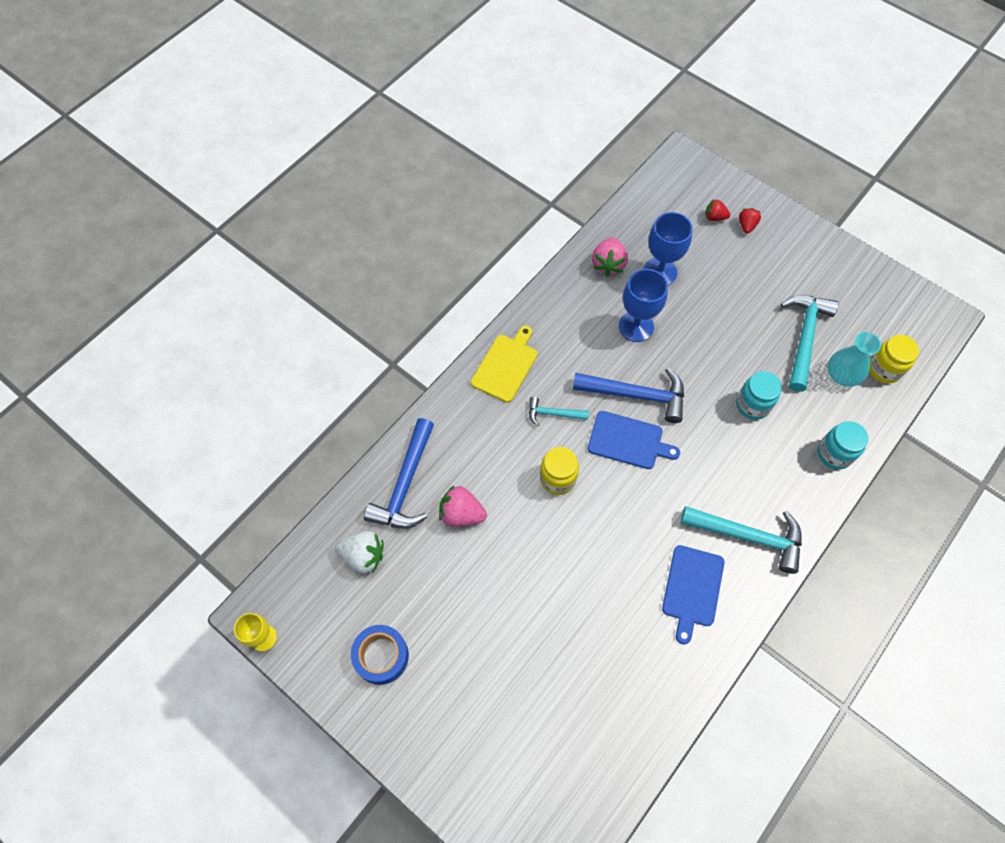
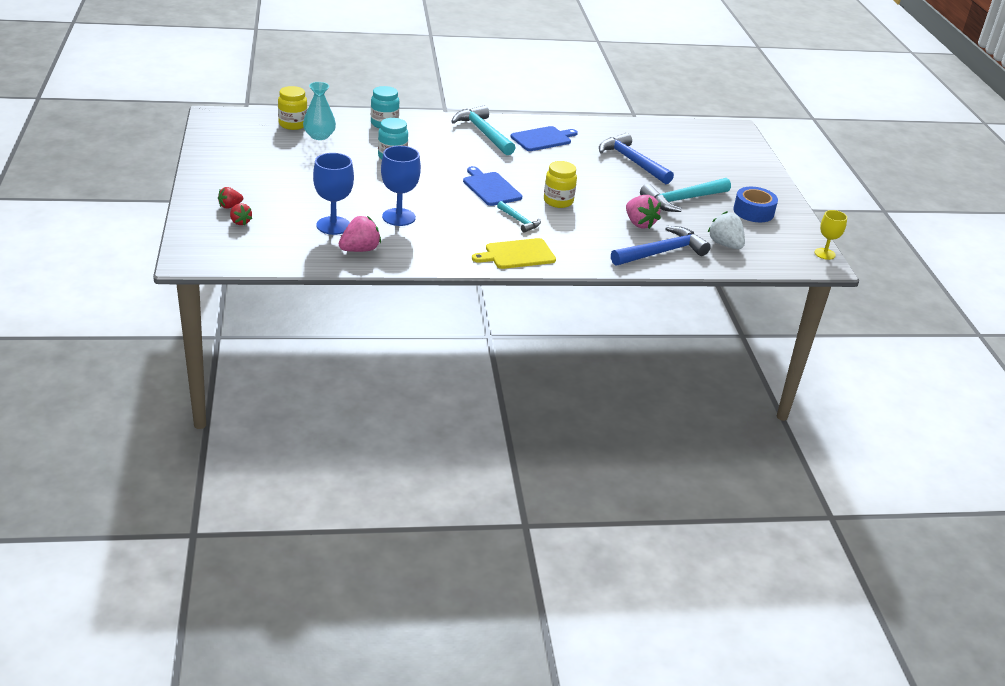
camera: 140 degrees left, 30 degrees down
(636, 395) = (453, 197): blue hammer -> blue hammer (632, 162)
(804, 338) = (308, 155): turquoise hammer -> turquoise hammer (682, 200)

